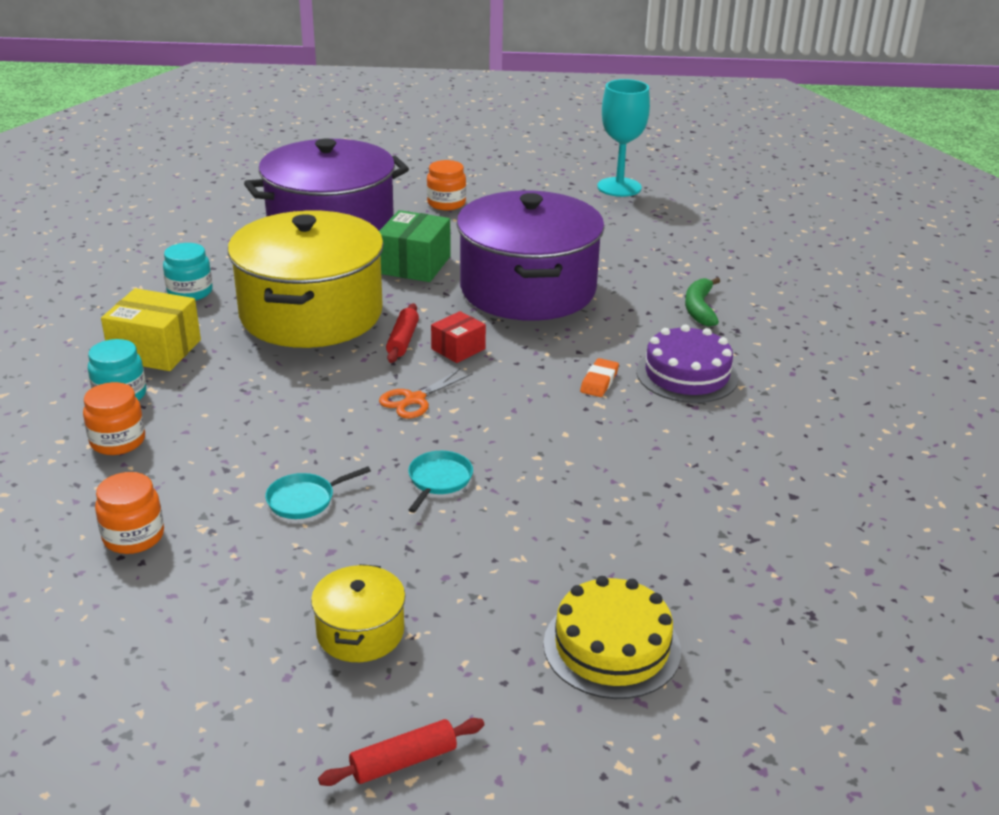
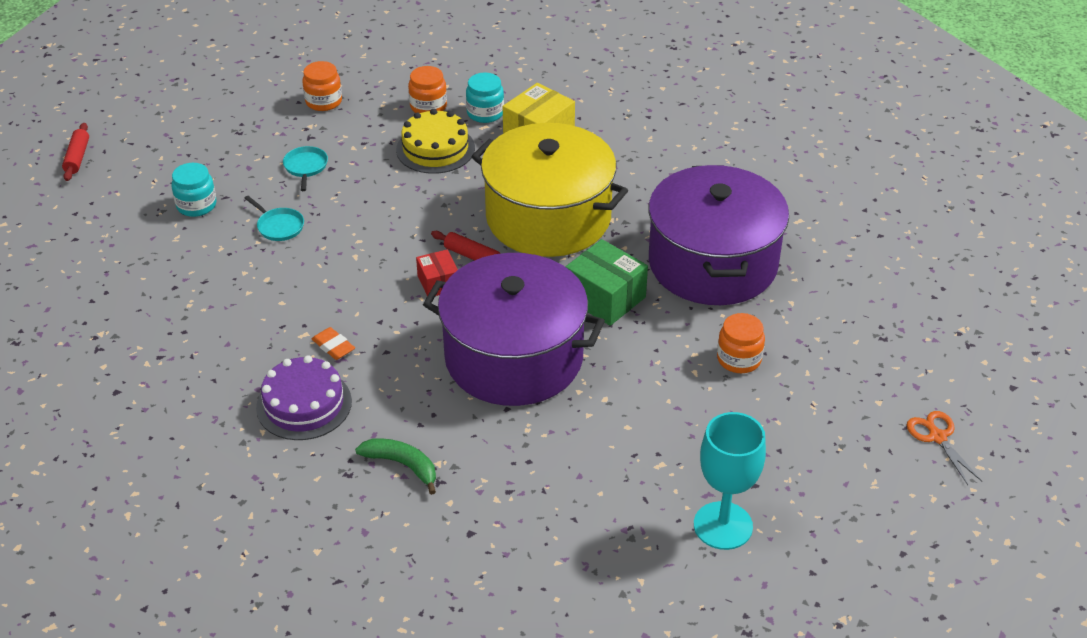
camera: 115 degrees right, 10 degrees up
(190, 292) = (624, 162): turquoise jar -> turquoise jar (196, 205)
(360, 632) = (173, 163): yellow pot -> none
(414, 400) = (382, 240): orange scissors -> orange scissors (937, 437)
(612, 647) = (75, 249): yellow cake -> yellow cake (435, 149)

